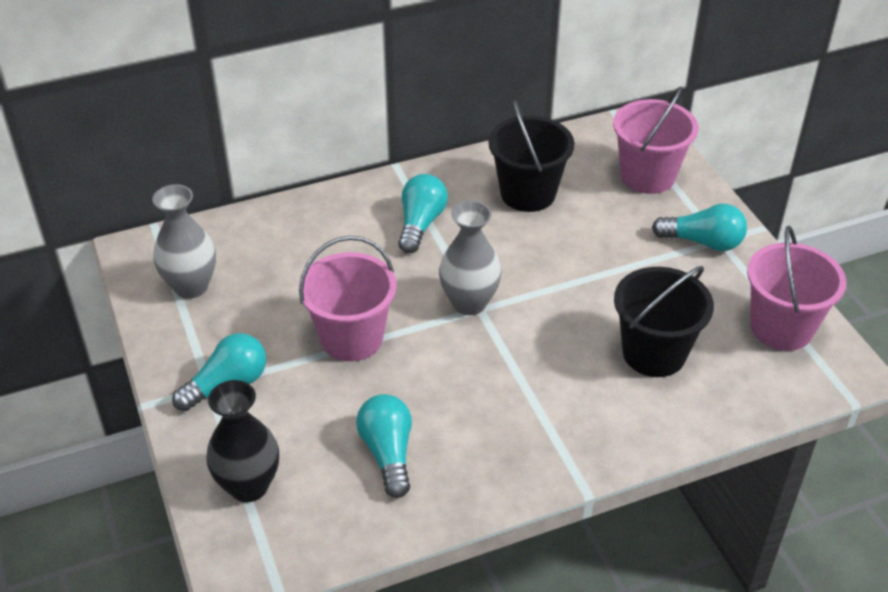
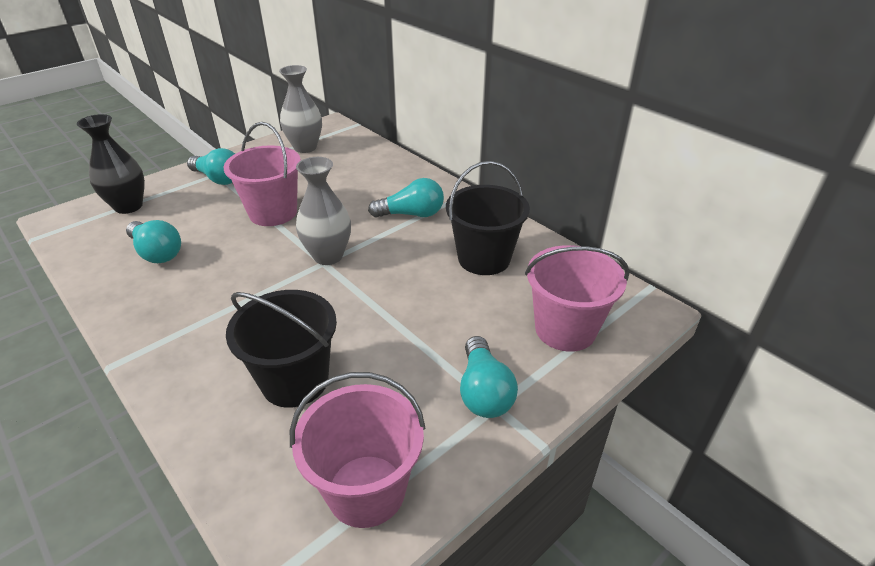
camera: 70 degrees right, 5 degrees down
(388, 453) = (157, 253): turquoise light bulb -> turquoise light bulb turned 75 degrees clockwise

